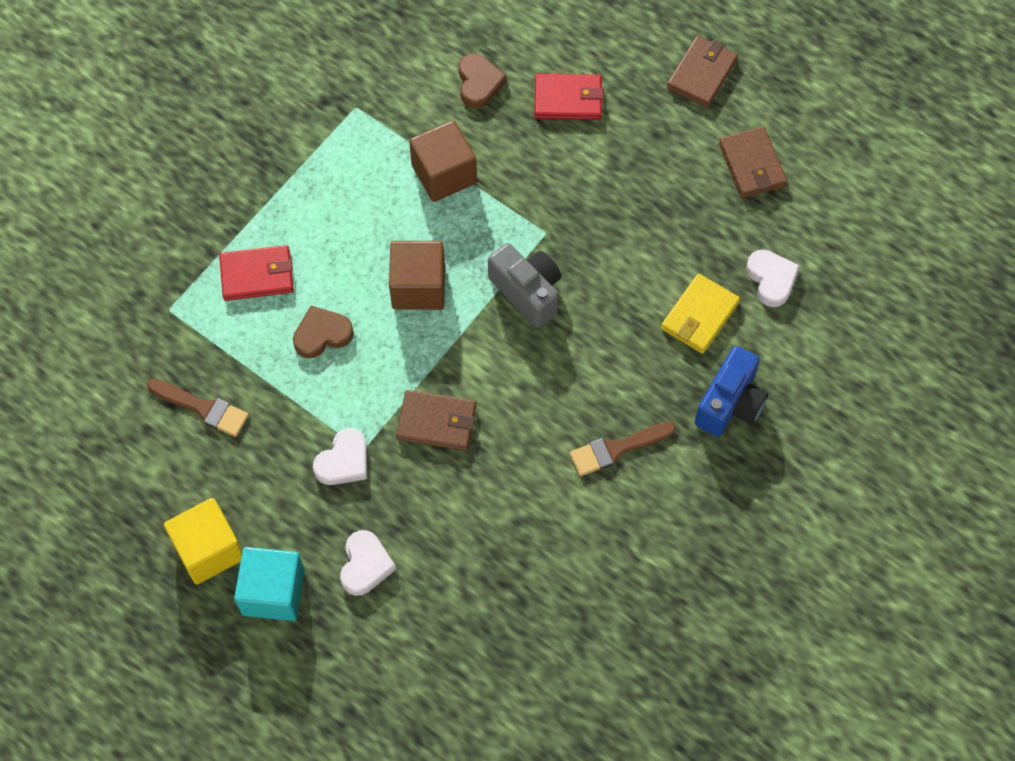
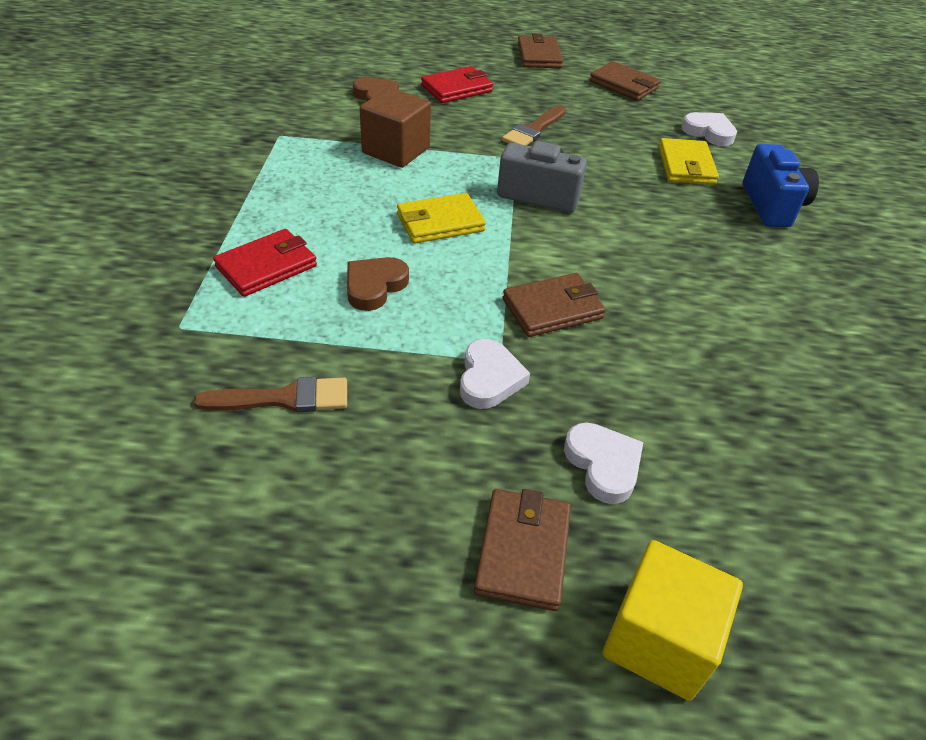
camera: 35 degrees left, 20 degrees down
(208, 550) = (400, 545): yellow cube -> yellow cube (659, 639)
(273, 592) = (523, 551): turquoise cube -> brown wallet
(418, 287) = (440, 222): brown cube -> yellow wallet
(617, 449) = (727, 265): brown brush -> brown brush (534, 130)

